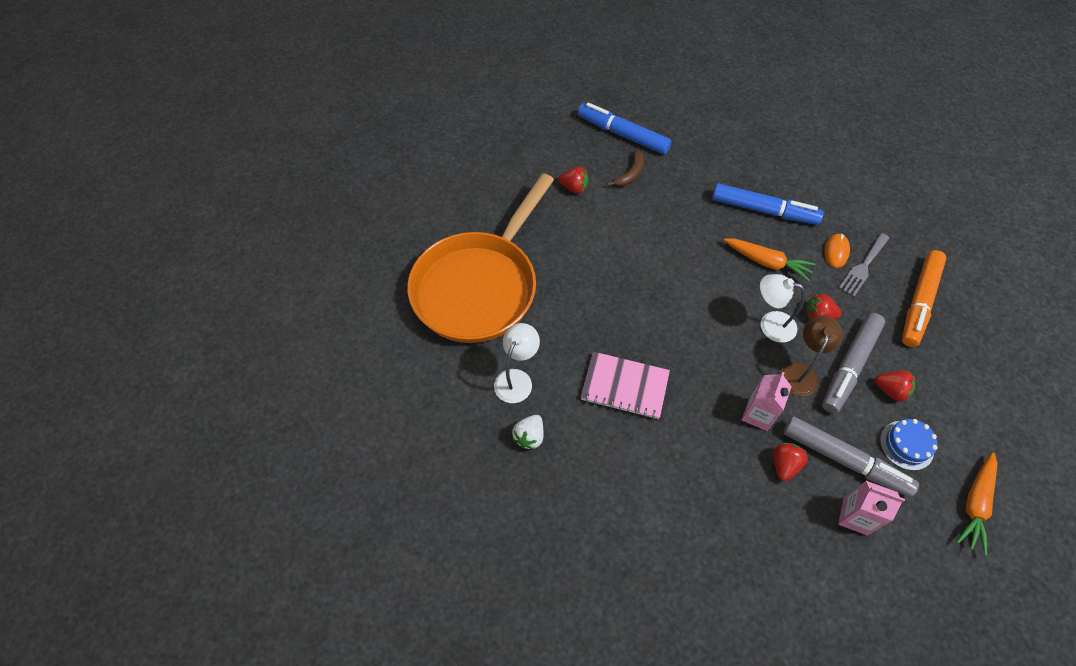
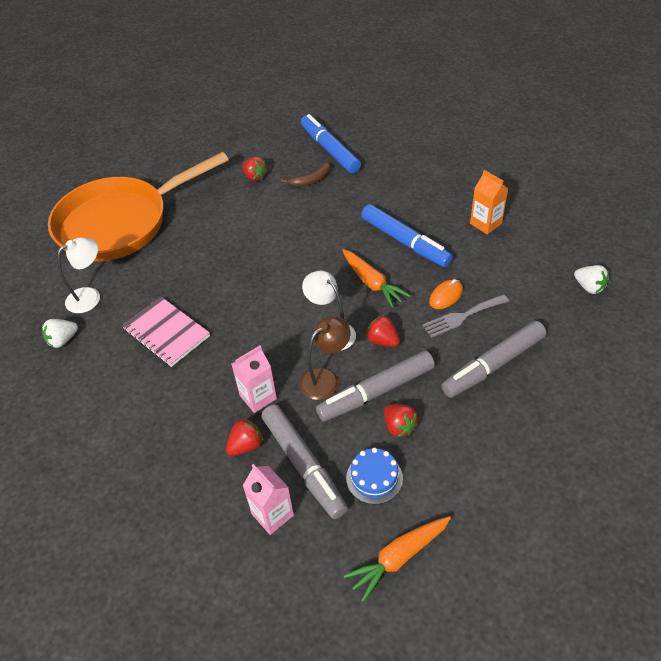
camera: 30 degrees right, 10 degrees down
(816, 168) = (485, 223): none -> orange carton
(919, 303) = (493, 365): orange marker -> grey marker
(937, 201) = (589, 287): none -> white strawberry

